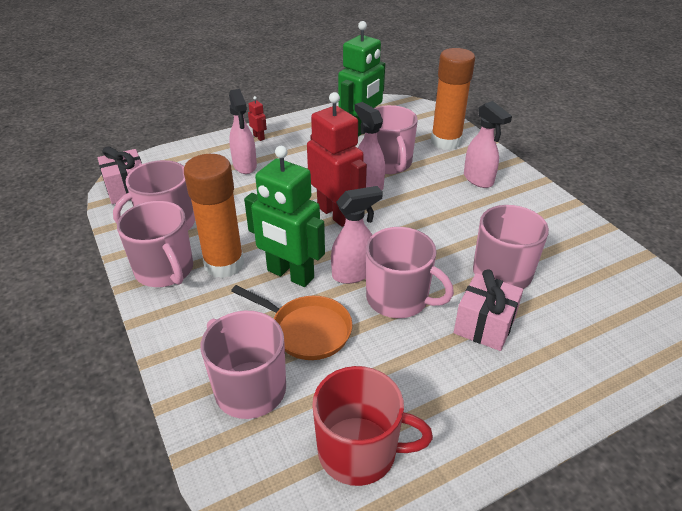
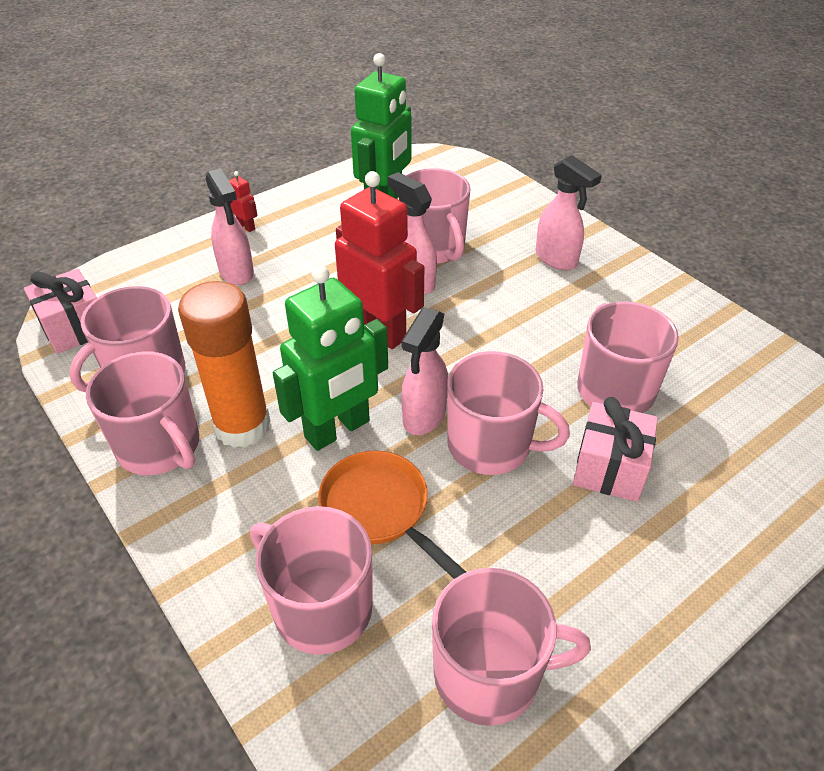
camera: 10 degrees left, 5 degrees up
(290, 275) = (338, 430): green robot -> green robot turned 60 degrees counterclockwise
(306, 330) = (379, 509): orange pan -> orange pan turned 150 degrees counterclockwise
(354, 273) = (424, 416): pink spray bottle -> pink spray bottle turned 150 degrees clockwise
(359, 451) = (489, 674): red mug -> pink mug
(446, 142) = (502, 208): orange glue stick -> none

